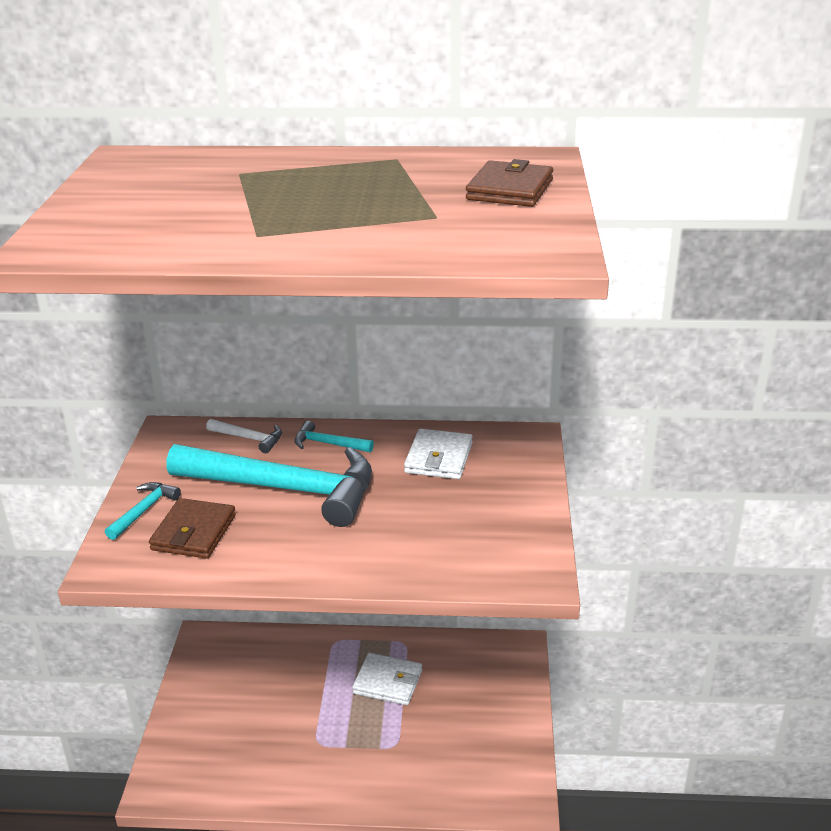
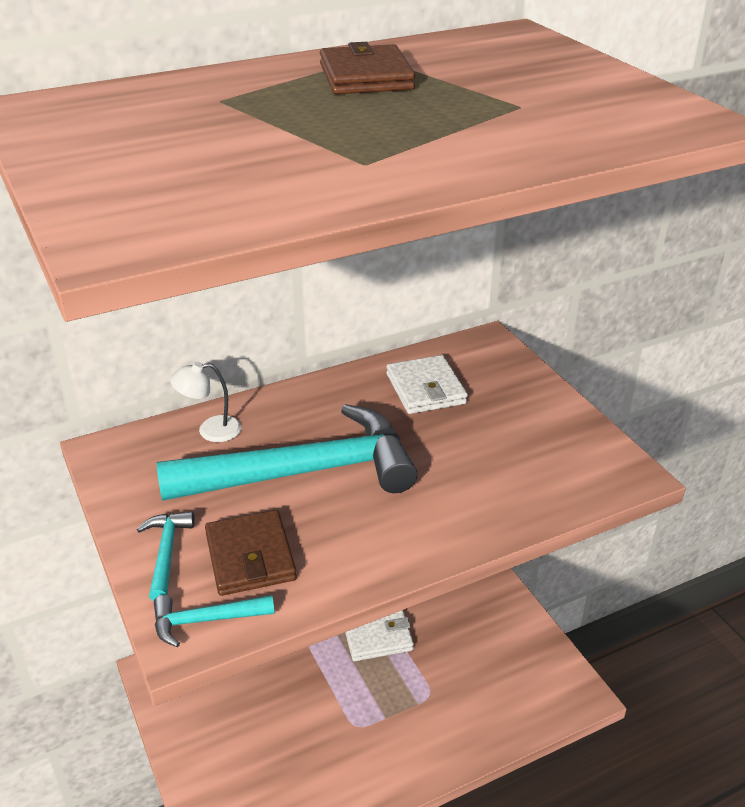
camera: 30 degrees left, 5 degrees up
(249, 438) = (210, 430): white hammer -> white lamp
(328, 444) = (301, 409): turquoise hammer -> turquoise hammer (205, 620)
(510, 190) = (542, 67): brown wallet -> brown wallet (366, 77)

